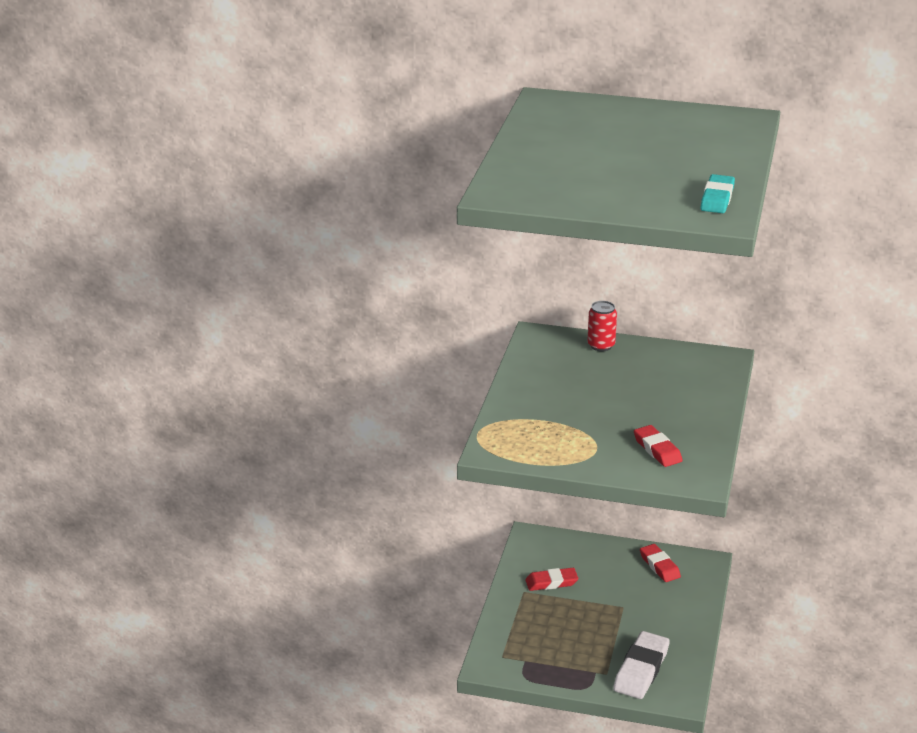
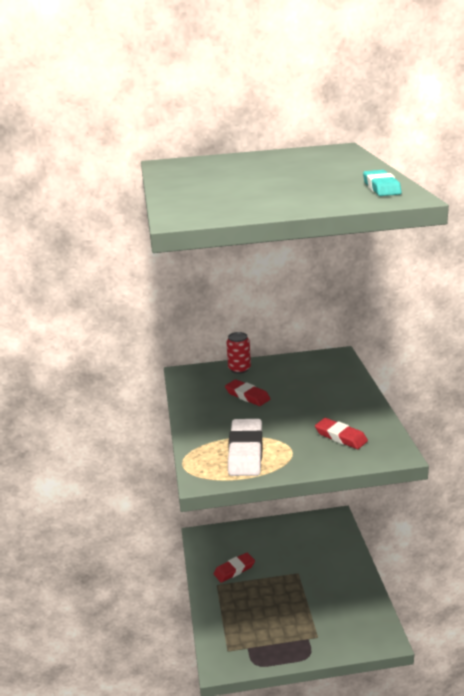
camera: 20 degrees left, 5 degrees down
(641, 670) = (341, 624): white eraser -> white eraser (245, 452)
(659, 566) = (305, 531): red eraser -> red eraser (247, 396)

